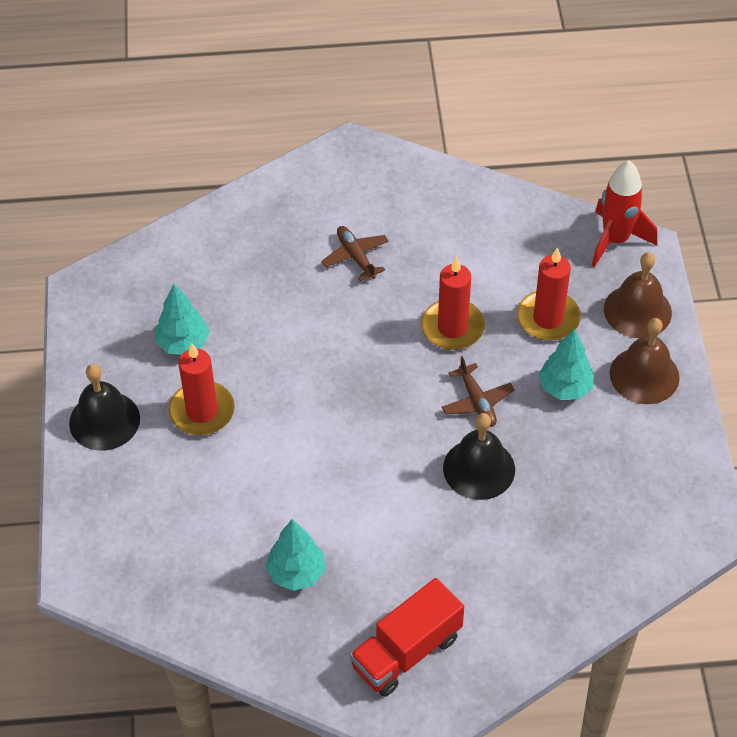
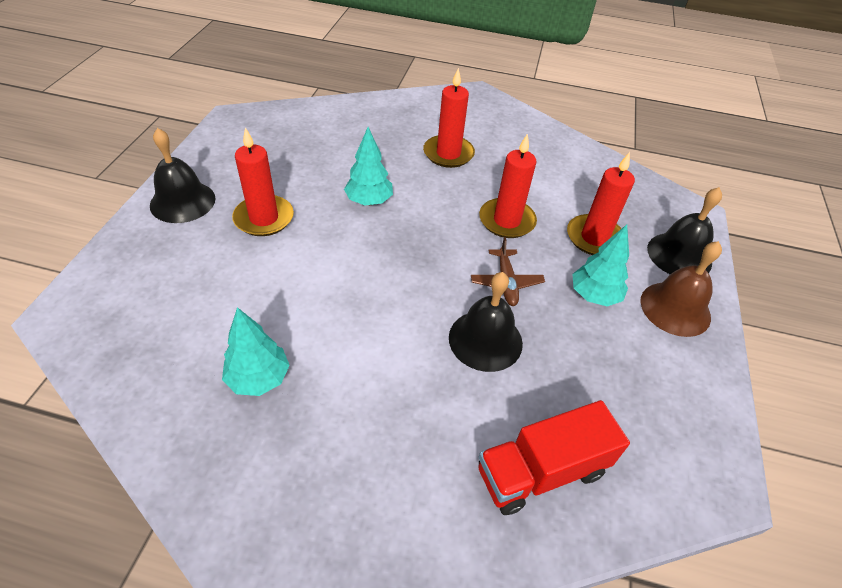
camera: 15 degrees right, 5 degrees down
(183, 343) = (281, 170): turquoise tree -> turquoise tree (369, 201)
(355, 256) = (448, 154): brown plane -> red candle
(406, 652) = (324, 508): red truck -> red truck (541, 471)
(615, 240) = (670, 200): red rocket -> none
(637, 311) = (679, 255): brown bell -> black bell

